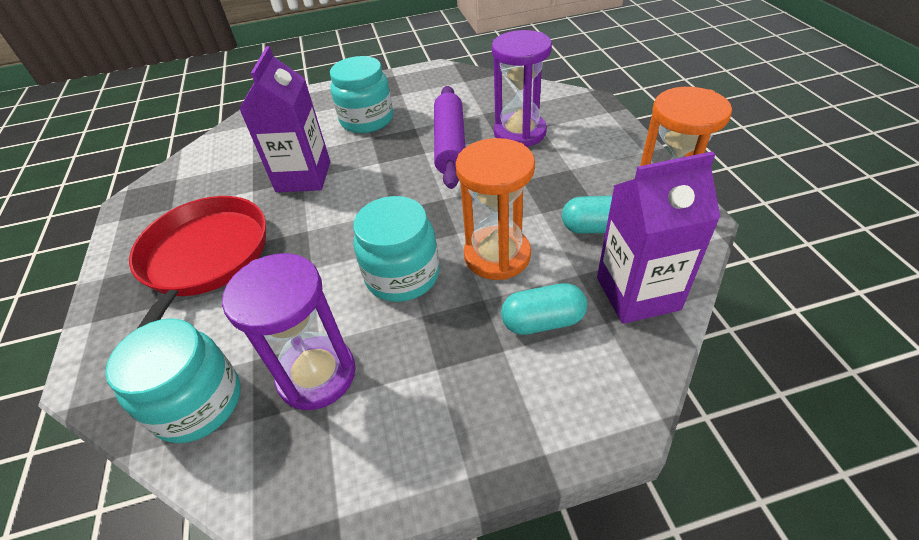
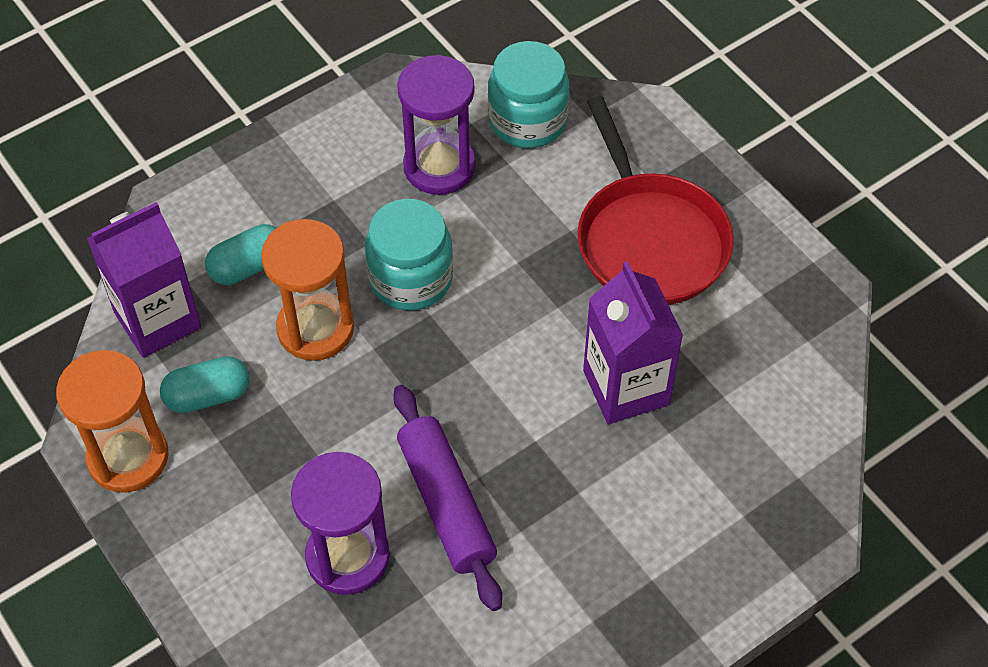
camera: 155 degrees right, 10 degrees up
(367, 120) = (610, 532): turquoise jar -> none

